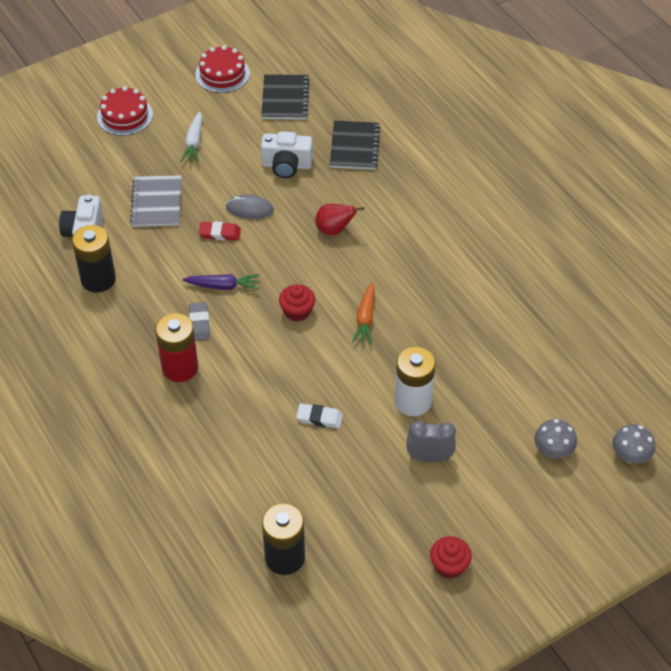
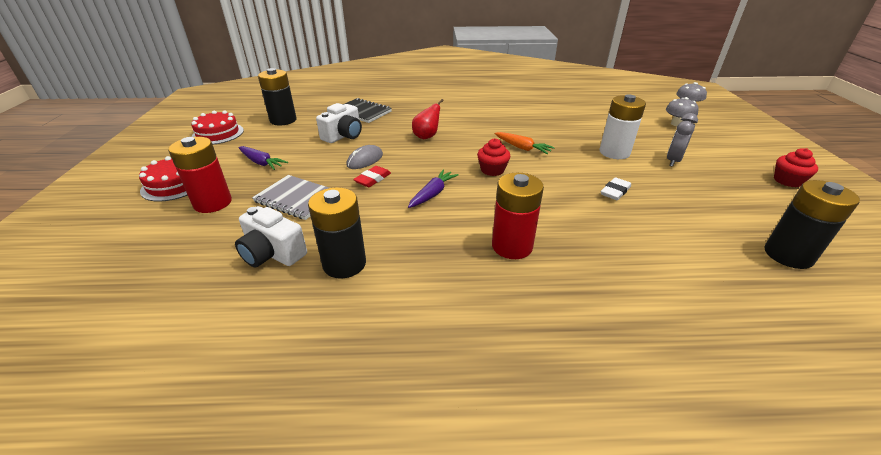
camera: 60 degrees left, 15 degrees down
(118, 158) = (213, 203): none -> red battery
(194, 142) = (261, 163): white carrot -> purple carrot
(199, 323) = (464, 218): grey eraser -> none
(285, 99) = (283, 120): black notebook -> black battery

